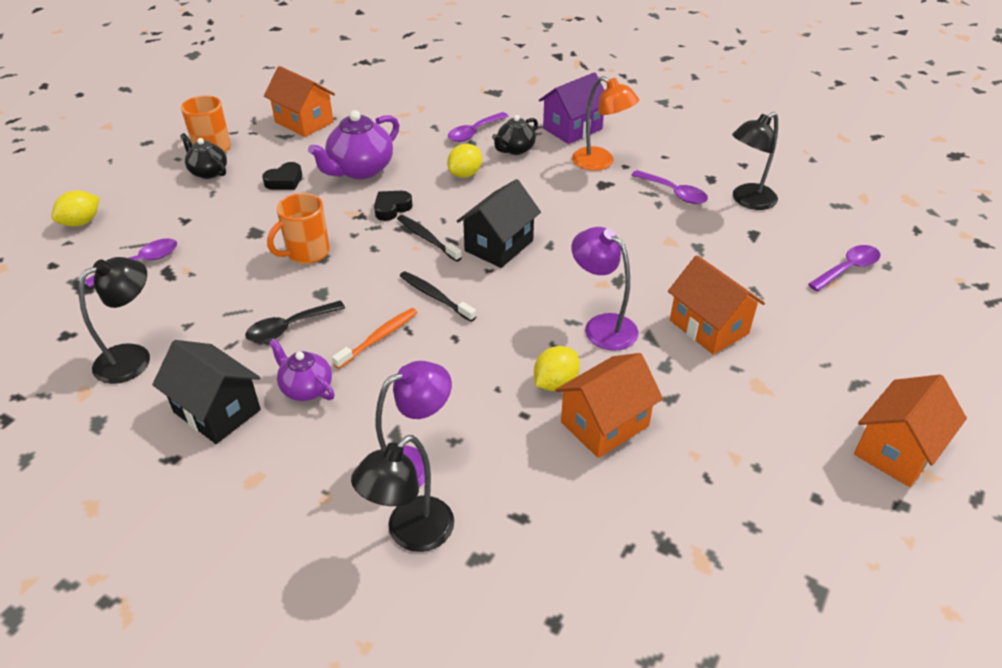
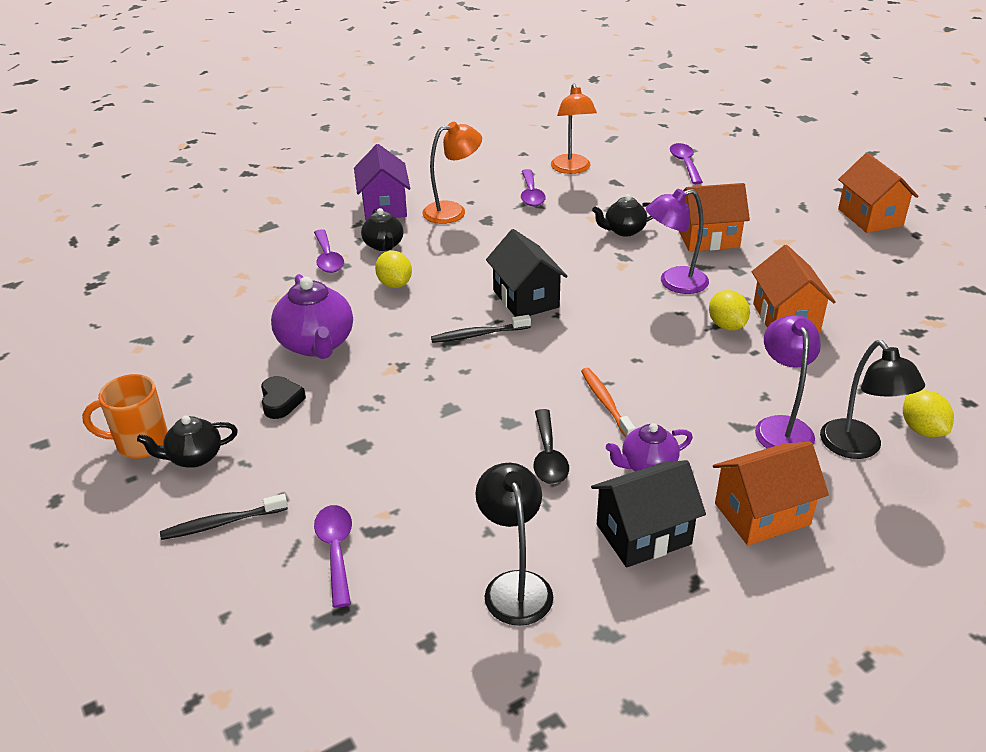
camera: 60 degrees left, 5 degrees down
(81, 222) = (189, 595): yellow lemon -> yellow lemon (922, 429)
(304, 122) = (171, 359): orange house -> orange house (762, 514)
(306, 253) = (433, 416): orange mug -> none
(391, 208) = (408, 342): black heart -> none
(435, 296) = (570, 354): black toothbrush -> black toothbrush (222, 523)
(666, 267) = (624, 230): none -> black teapot
(673, 193) = (531, 194): purple spoon -> purple spoon turned 105 degrees clockwise
(747, 201) = (572, 169): black lamp -> orange lamp

